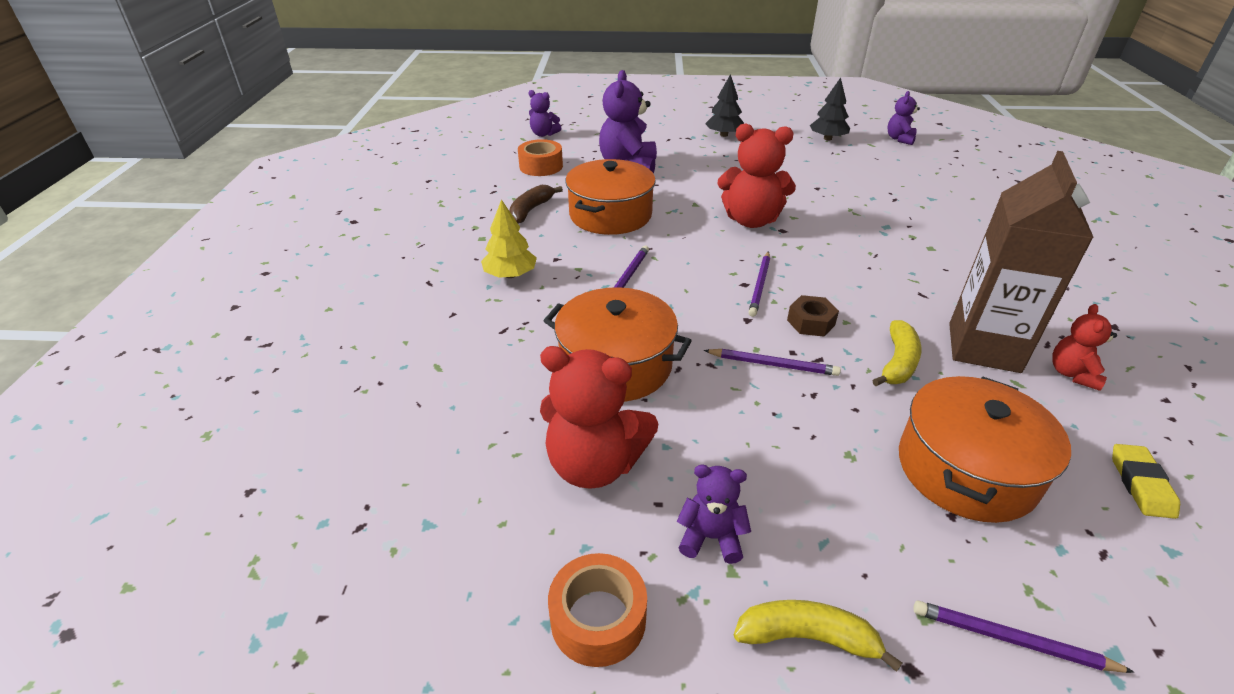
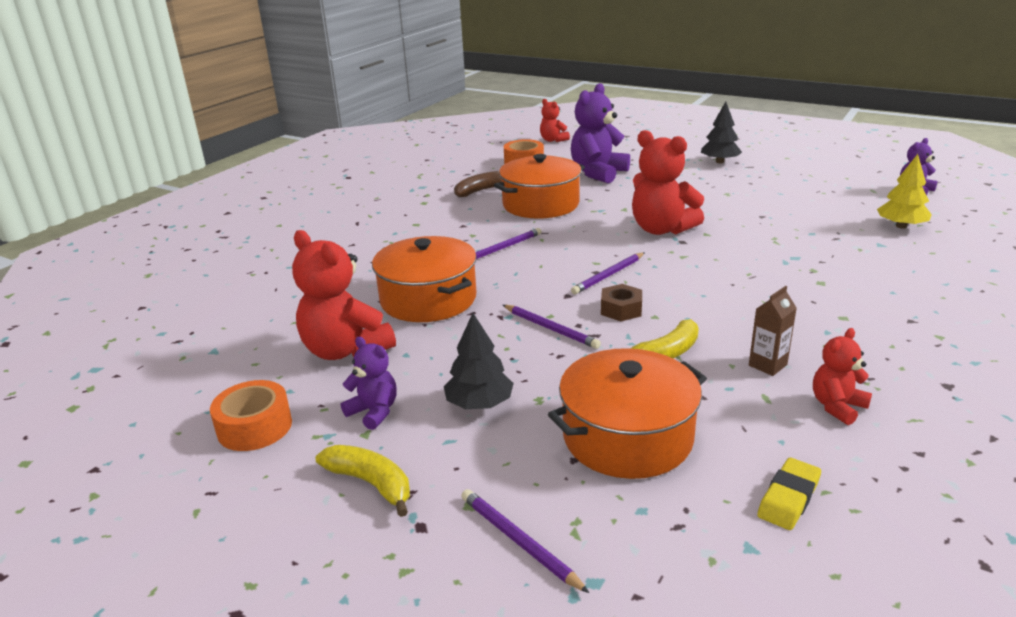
camera: 30 degrees right, 10 degrees down
(510, 275) = (417, 229): yellow tree -> yellow tree (901, 226)
(543, 134) = (553, 140): purple teddy bear -> red teddy bear
(827, 138) = (828, 179): black tree -> black tree (479, 404)
(983, 347) = (767, 365): brown carton -> brown carton, size x0.41

